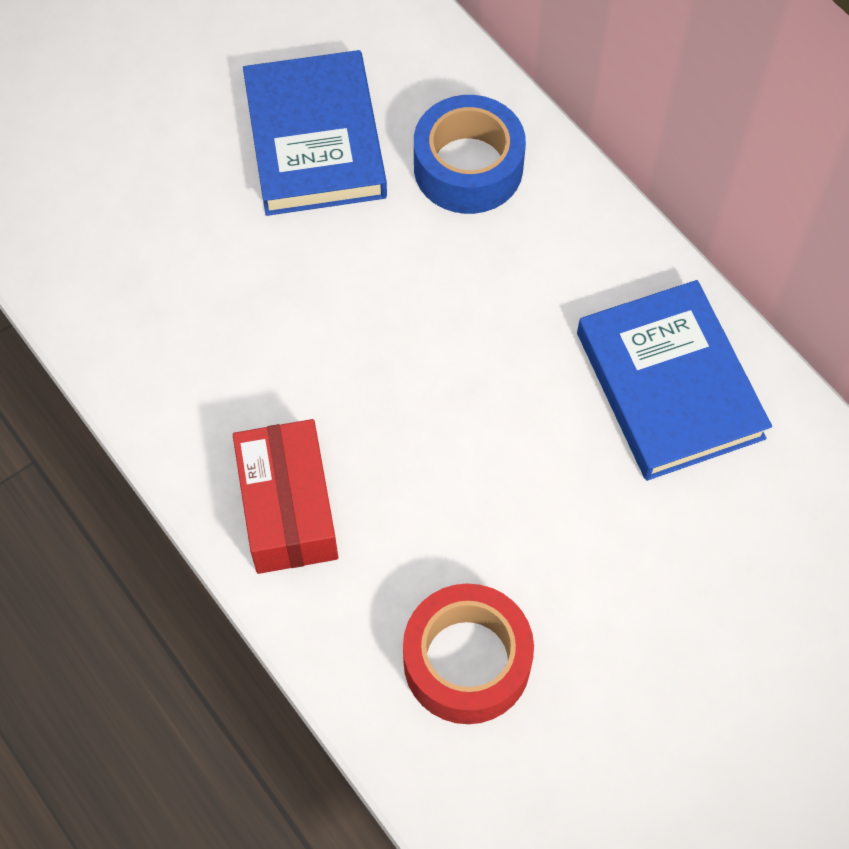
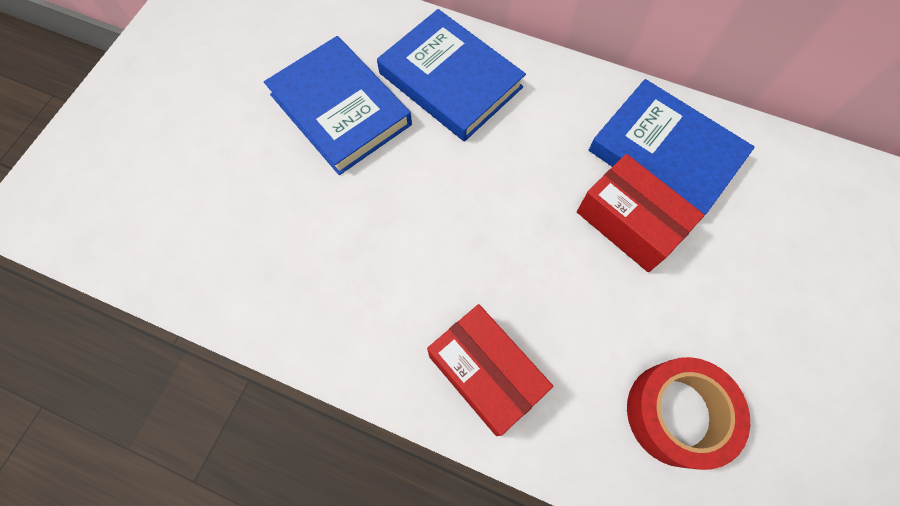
camera: 30 degrees left, 5 degrees up
(468, 167) = (450, 80): blue tape -> blue book
(565, 439) = (629, 222): none -> red box

